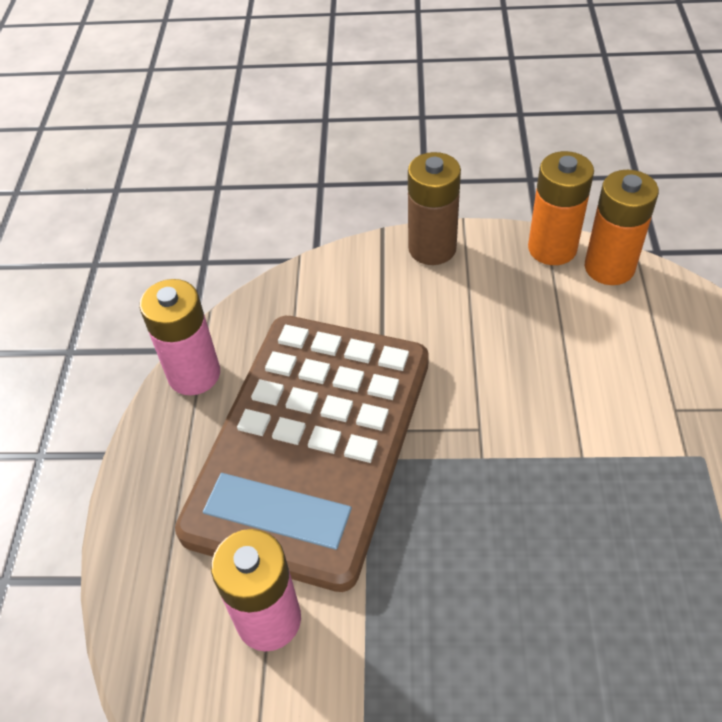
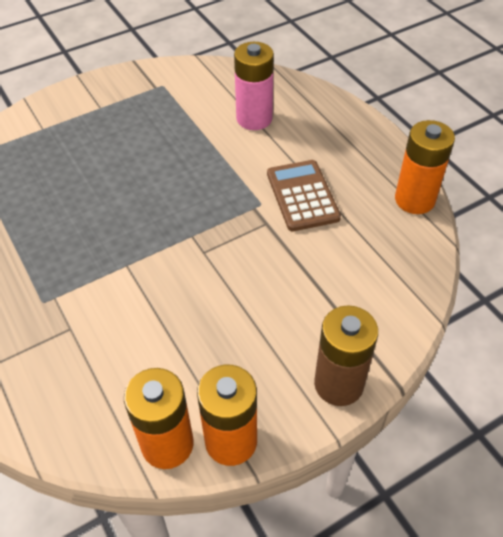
camera: 145 degrees right, 0 degrees up
(194, 374) = (414, 200): pink battery -> orange battery
(311, 444) = (302, 196): brown calculator -> brown calculator, size x0.43

